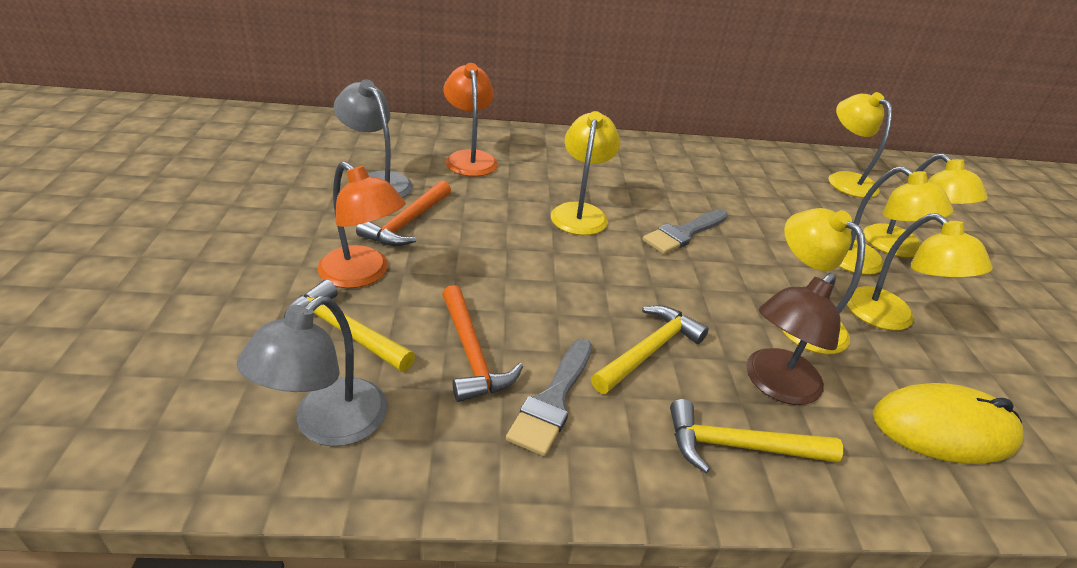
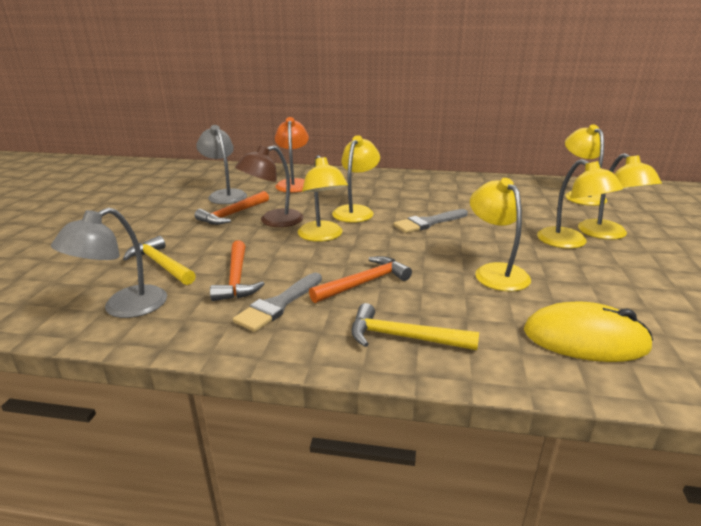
camera: 15 degrees right, 10 degrees down
(363, 274) = (189, 238): orange lamp -> none
(649, 351) = (364, 283): yellow hammer -> orange hammer
(775, 385) = (452, 306): brown lamp -> brown lamp (273, 221)
(890, 318) = (574, 273): yellow lamp -> yellow lamp (322, 236)

